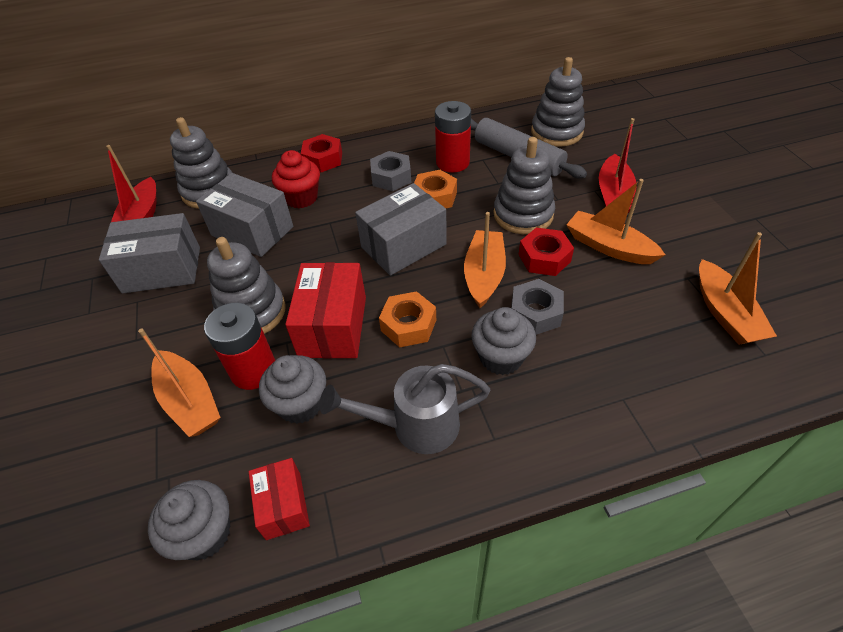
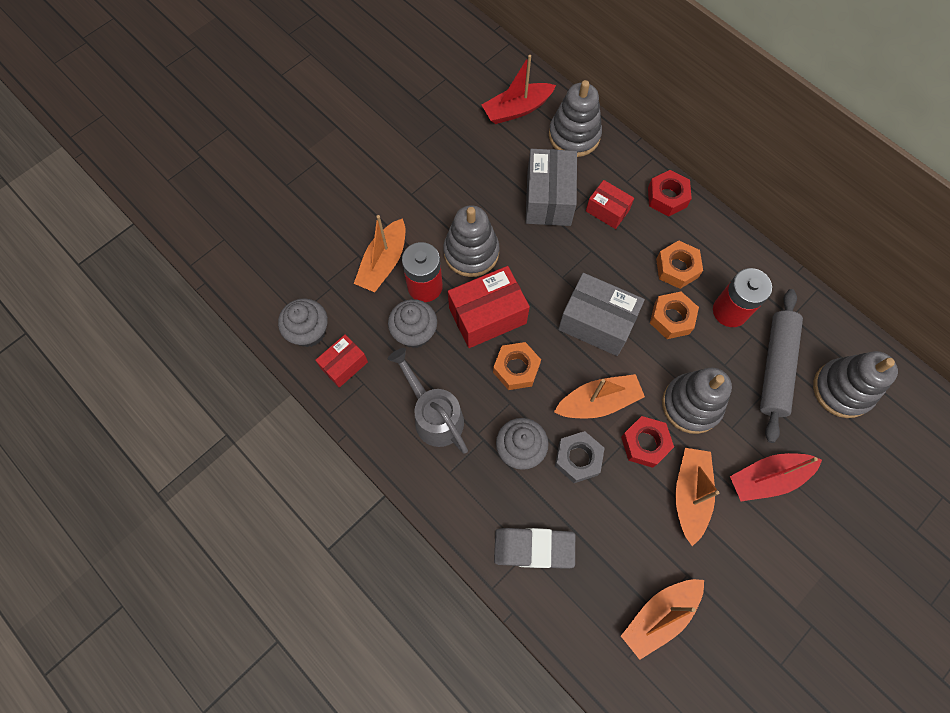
camera: 60 degrees right, 20 degrees up
(162, 270) = (476, 164): grey box -> none
(301, 198) = (607, 211): red cupcake -> red box
(391, 177) = (677, 268): grey nut -> orange nut
(620, 390) = (534, 548): none -> grey eraser

